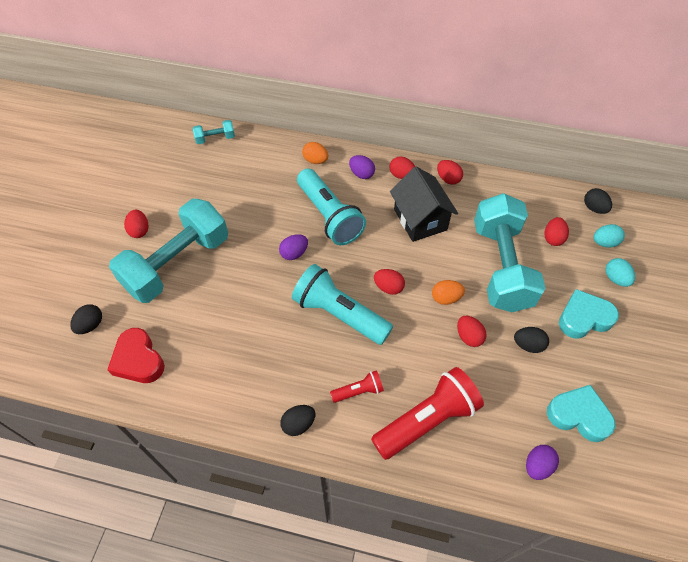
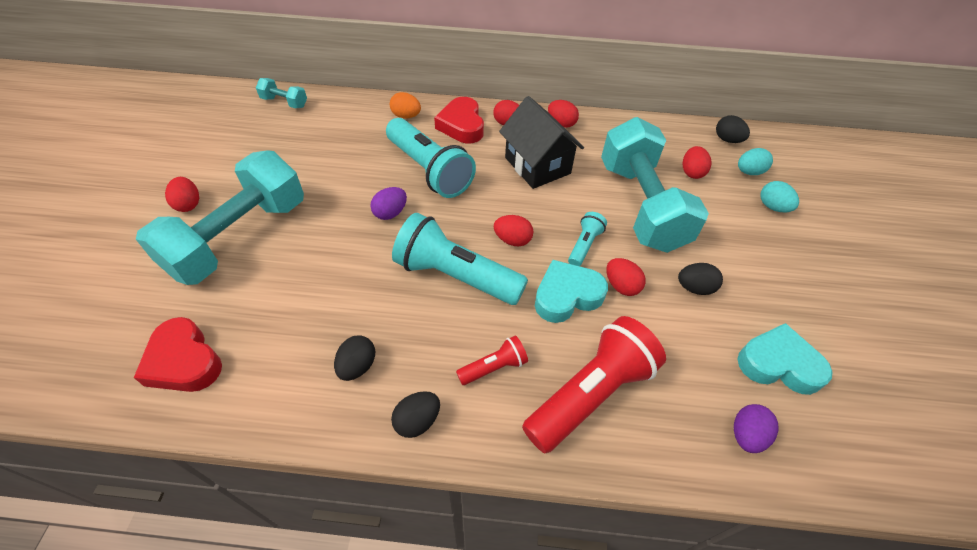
camera: 10 degrees left, 5 degrees down
(90, 325) = (115, 323): black egg -> black egg (357, 366)
(215, 138) = (284, 102): turquoise dumbbell -> turquoise dumbbell turned 45 degrees clockwise
(361, 174) = (462, 125): purple egg -> red heart
(446, 298) = (584, 245): orange egg -> turquoise flashlight
(584, 318) = (750, 251): turquoise heart -> turquoise heart (567, 295)

